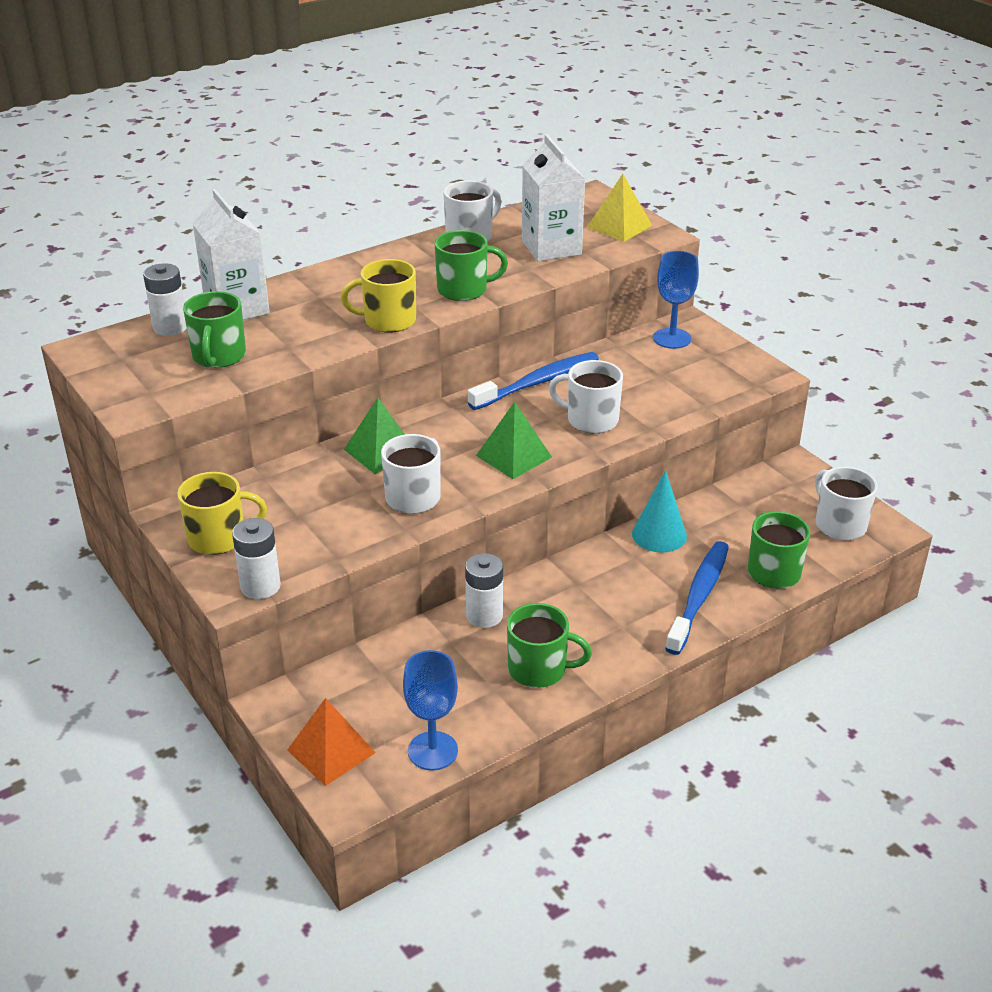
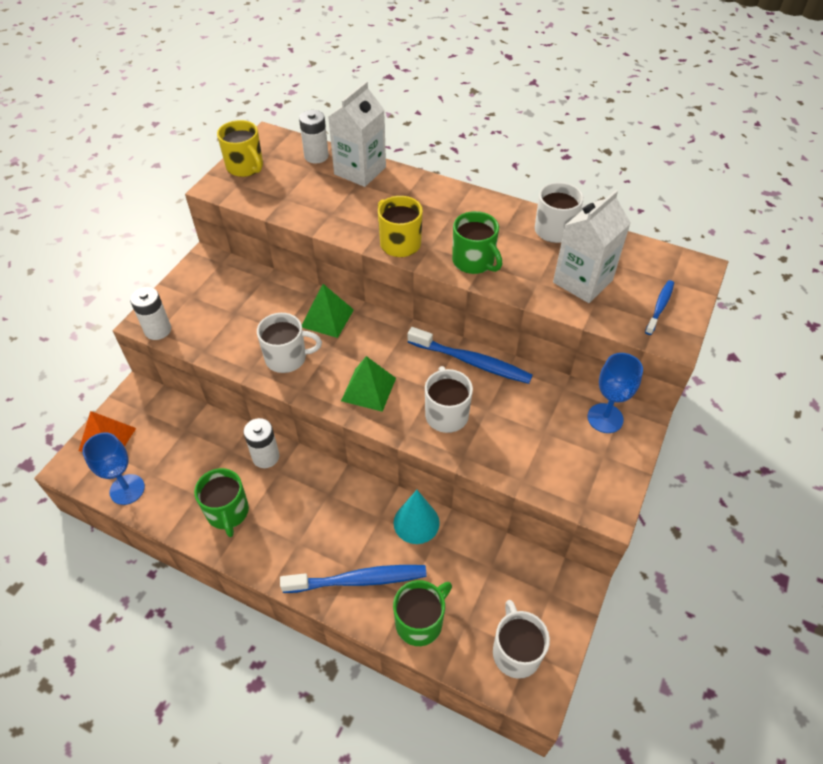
camera: 60 degrees right, 15 degrees up
(218, 356) = (297, 191): green mug -> none
(218, 538) = (193, 289): yellow mug -> yellow mug (245, 167)
(619, 226) = (659, 307): yellow pyramid -> blue toothbrush
(839, 525) = (516, 652): white mug -> white mug turned 45 degrees counterclockwise

